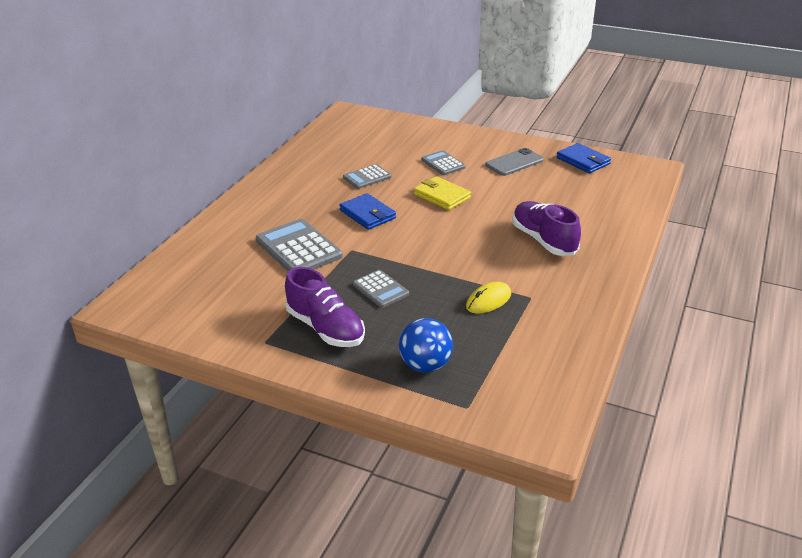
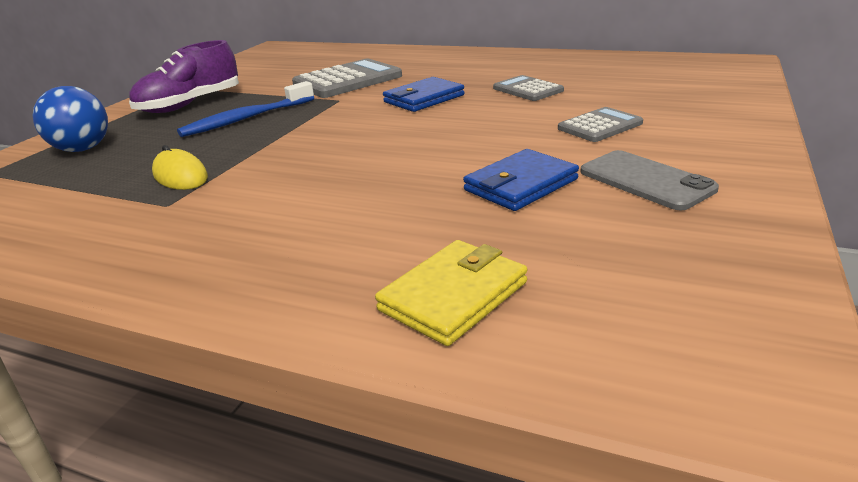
camera: 90 degrees right, 5 degrees down
(380, 289) = (246, 119): grey calculator -> blue toothbrush
(442, 196) = (484, 132): yellow wallet -> yellow wallet (453, 296)
(543, 240) = (332, 213): purple shoe -> none
(583, 161) = (718, 262): blue wallet -> blue wallet (521, 185)

